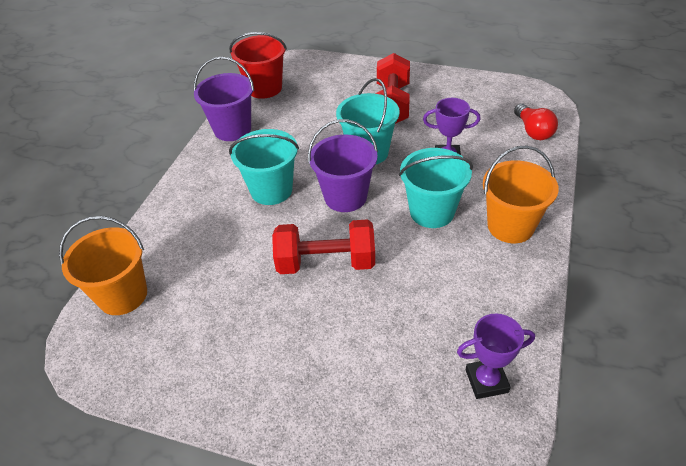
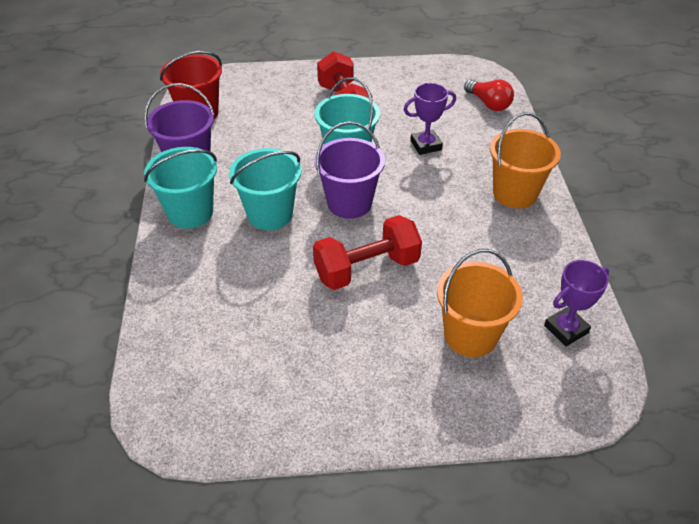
camera: 25 degrees left, 0 degrees up
(123, 295) = (172, 358): orange bucket -> orange bucket (470, 335)
(432, 212) = (439, 197): turquoise bucket -> turquoise bucket (190, 212)

